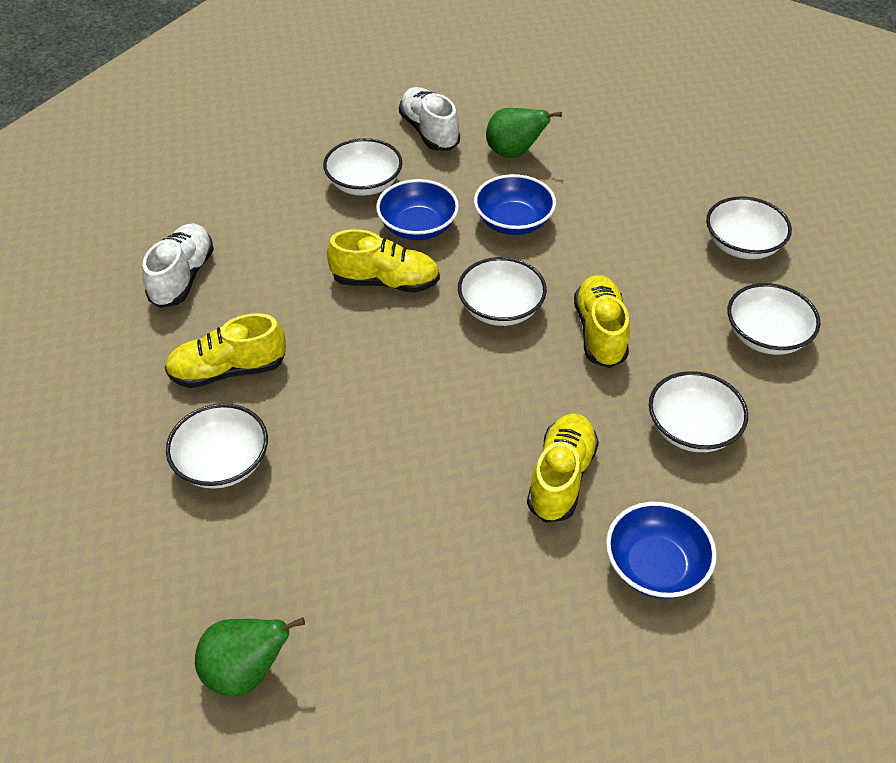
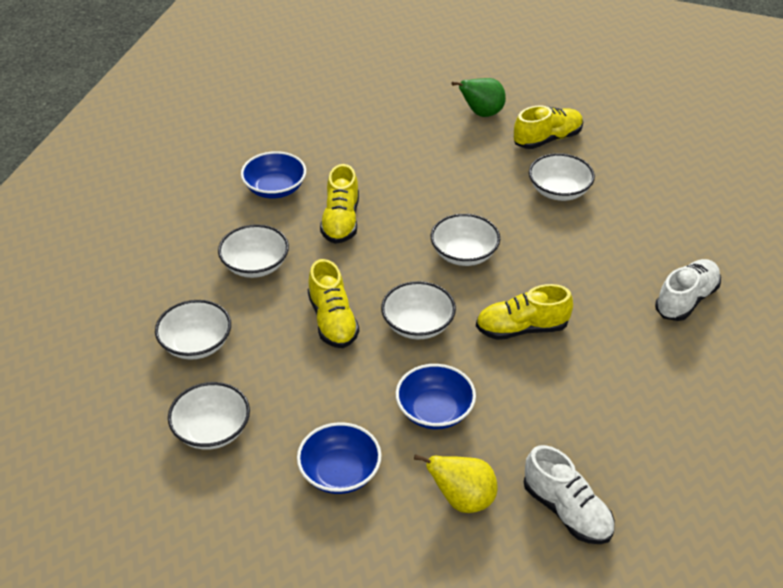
camera: 165 degrees right, 5 degrees down
(183, 277) = (686, 300): white shoe -> white shoe turned 135 degrees counterclockwise
(228, 370) = (596, 241): yellow shoe -> yellow shoe (547, 139)
(364, 184) = (596, 424): white bowl -> white bowl (464, 254)
(418, 227) = (520, 387): blue bowl -> blue bowl (340, 472)
(514, 153) = (462, 500): green pear -> yellow pear

